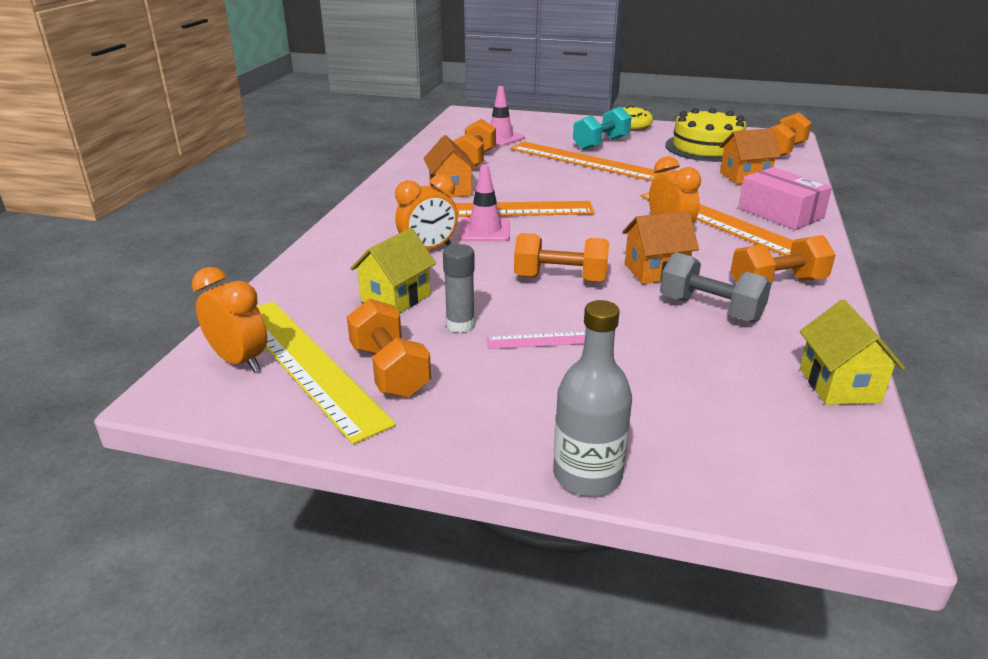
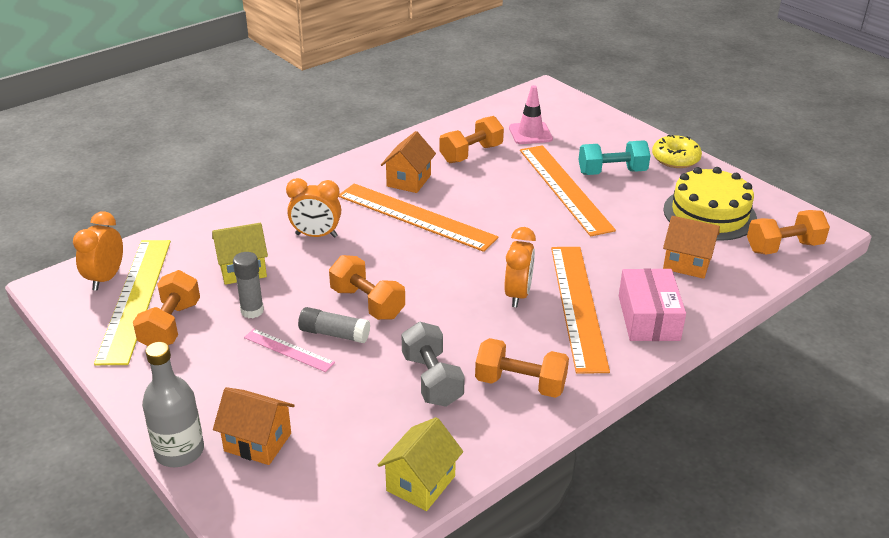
camera: 35 degrees right, 5 degrees up
(239, 361) = (106, 278): orange clock -> orange clock turned 150 degrees counterclockwise
(485, 230) = (378, 234): pink traffic cone -> none
(570, 311) = (334, 334): none -> grey glue stick
(655, 271) = (445, 328): orange house -> orange house (258, 442)

